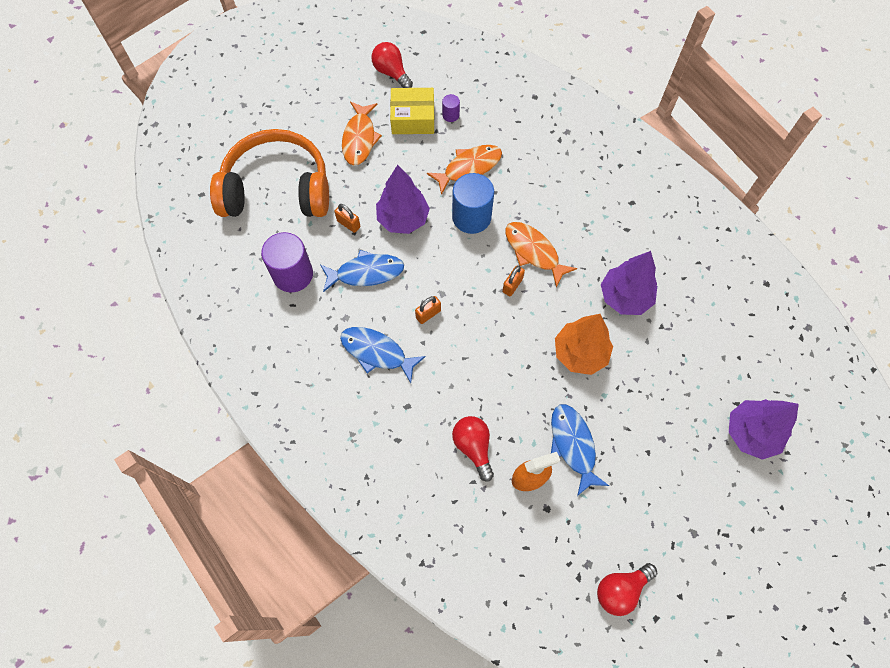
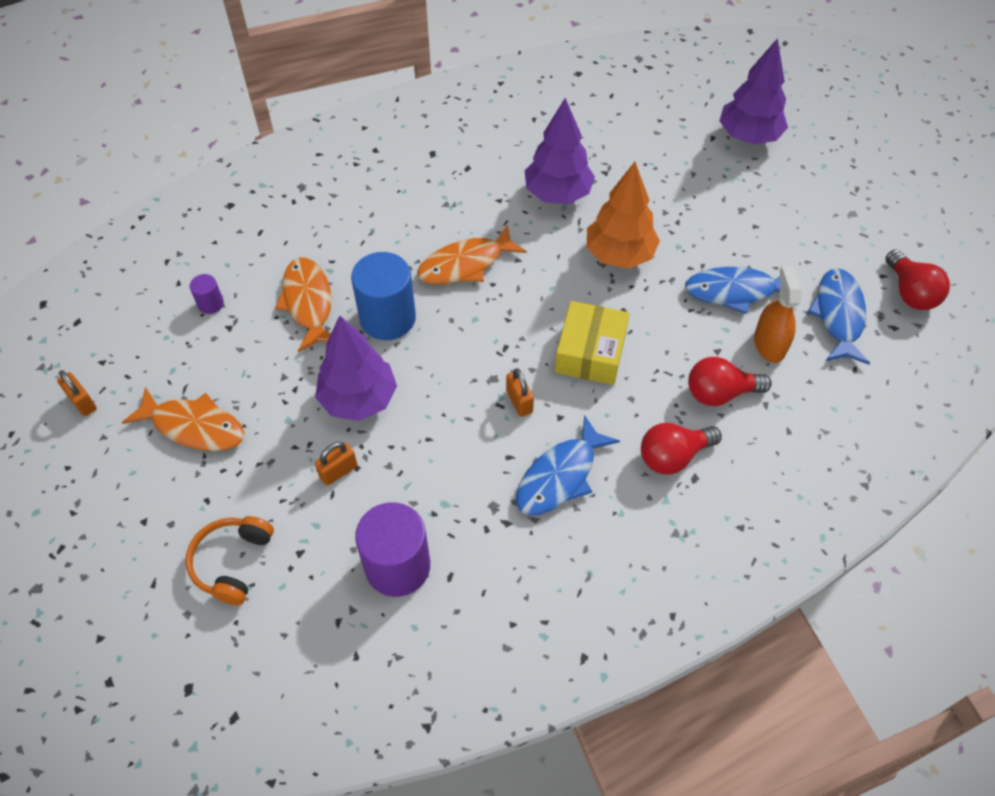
camera: 75 degrees left, 10 degrees down
(277, 189) = (232, 562): orange headphones -> orange headphones, size x0.46
(366, 273) = (429, 465): blue fish -> blue fish (838, 315)
(391, 73) = (95, 359): red light bulb -> red light bulb (673, 456)
(413, 118) = (192, 350): yellow box -> yellow box (590, 352)
(512, 285) = (506, 298): orange padlock -> orange padlock (82, 402)

